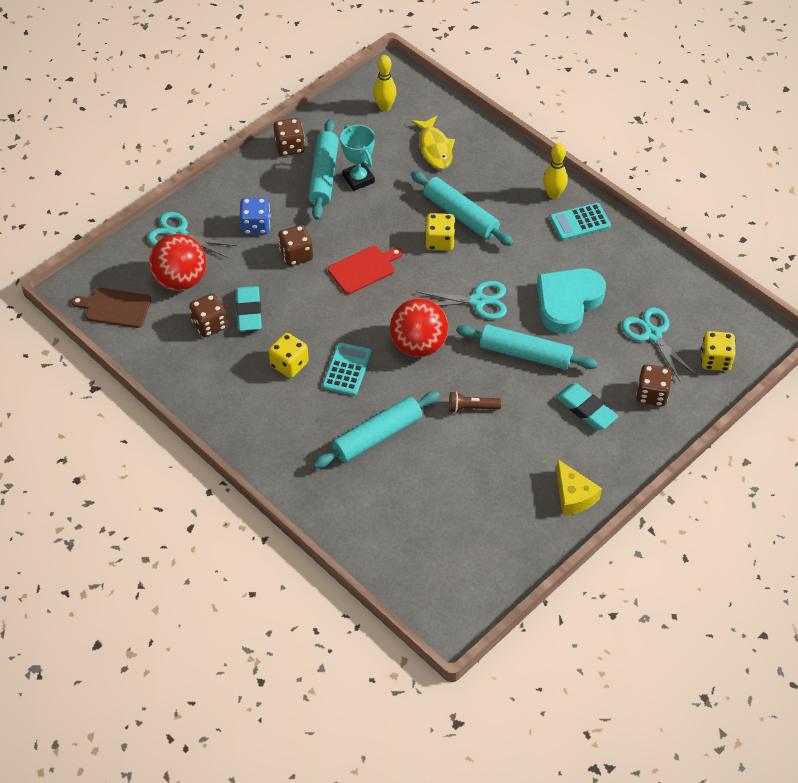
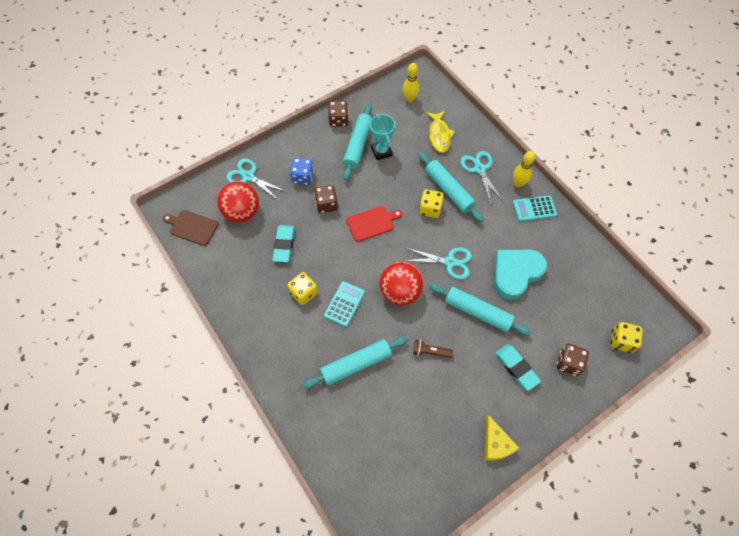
camera: 10 degrees right, 10 degrees up
(209, 325) = (254, 251): brown dice -> none
(652, 334) = (576, 311): turquoise scissors -> turquoise scissors (479, 169)

